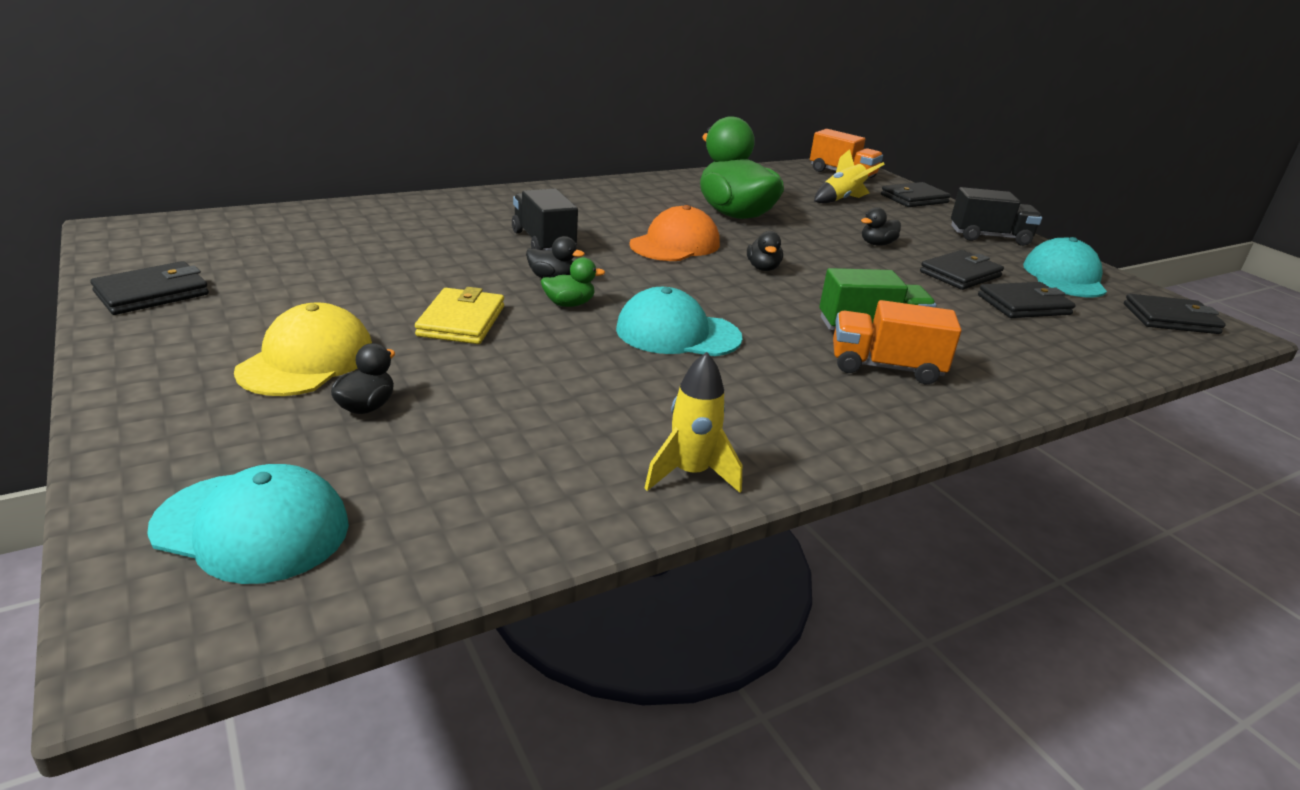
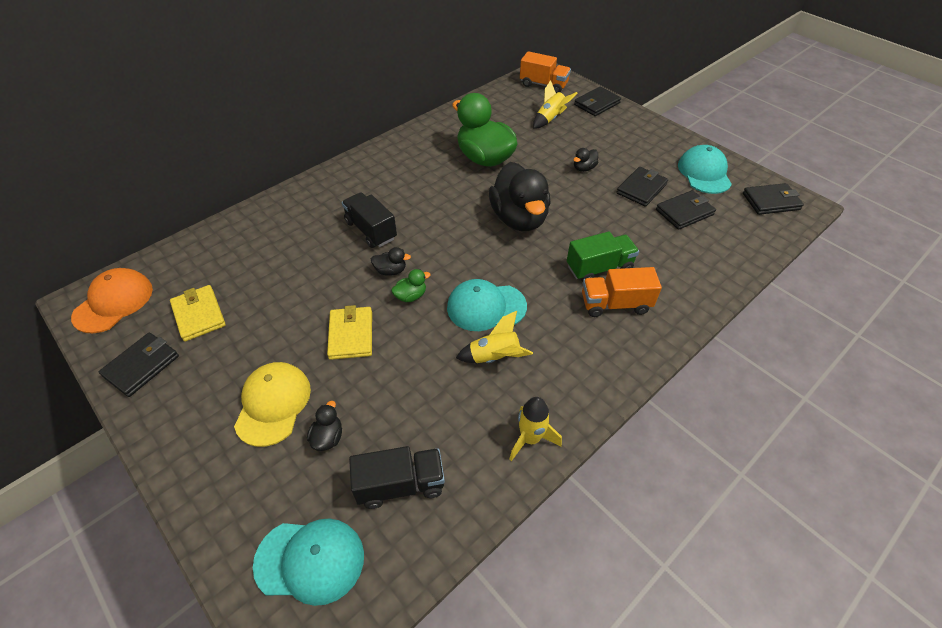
camera: 10 degrees left, 20 degrees up
(262, 267) = (199, 315): none -> yellow wallet
(669, 381) = (494, 357): none -> yellow rocket
(675, 244) = (456, 207): orange cap -> orange cap (113, 302)
(763, 268) = (519, 218): black duck -> black duck, size x2.43
(989, 237) = (652, 138): black truck -> black truck (400, 485)

